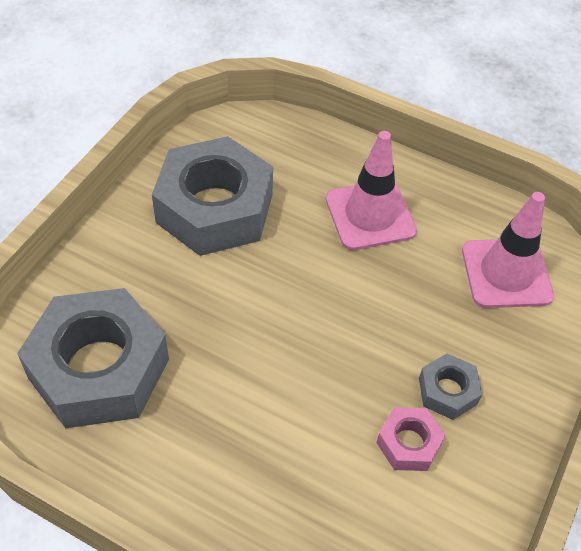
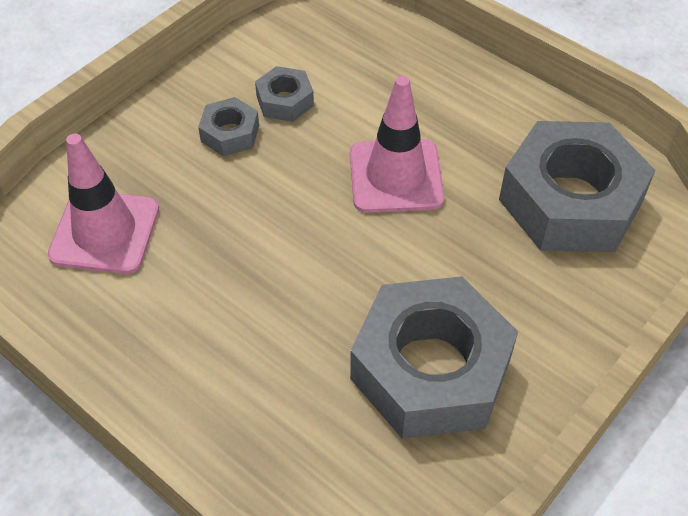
camera: 165 degrees left, 0 degrees up
(370, 215) = (231, 328): pink traffic cone -> pink traffic cone (396, 176)
(408, 443) = (285, 101): pink nut -> grey nut

